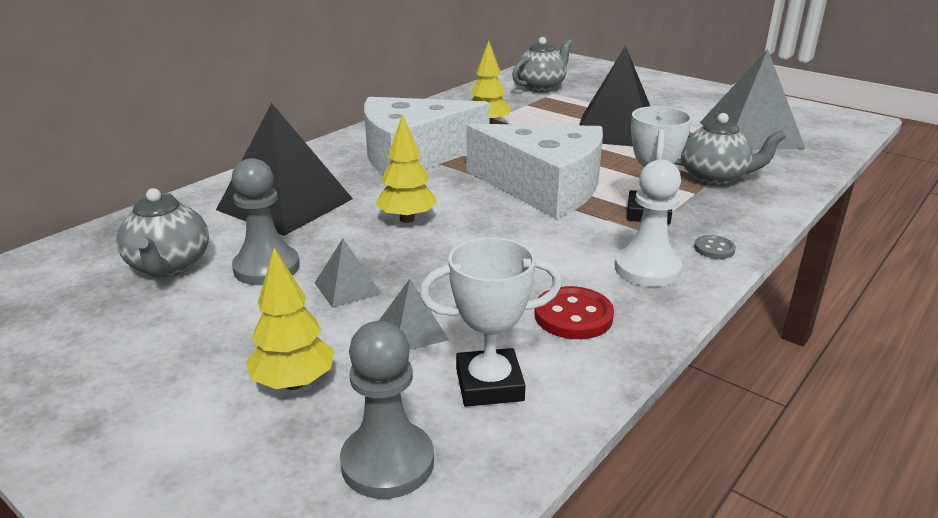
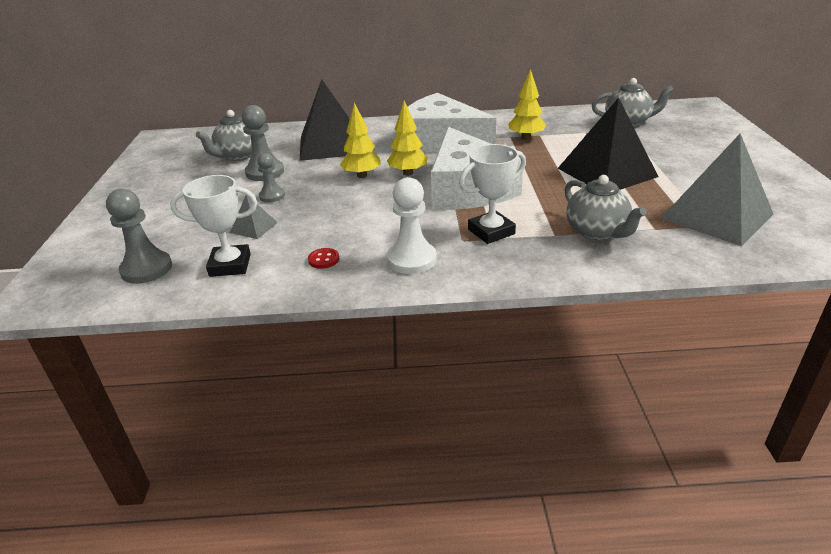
camera: 50 degrees right, 5 degrees up
(294, 383) = (181, 223): yellow tree -> yellow tree (408, 173)
(347, 288) = (272, 196): grey pyramid -> grey pawn
(489, 384) = (230, 265): white trophy -> white trophy turned 45 degrees counterclockwise
(573, 316) = (323, 259): red button -> red button, size x0.58
(714, 249) = (477, 271): grey button -> none

